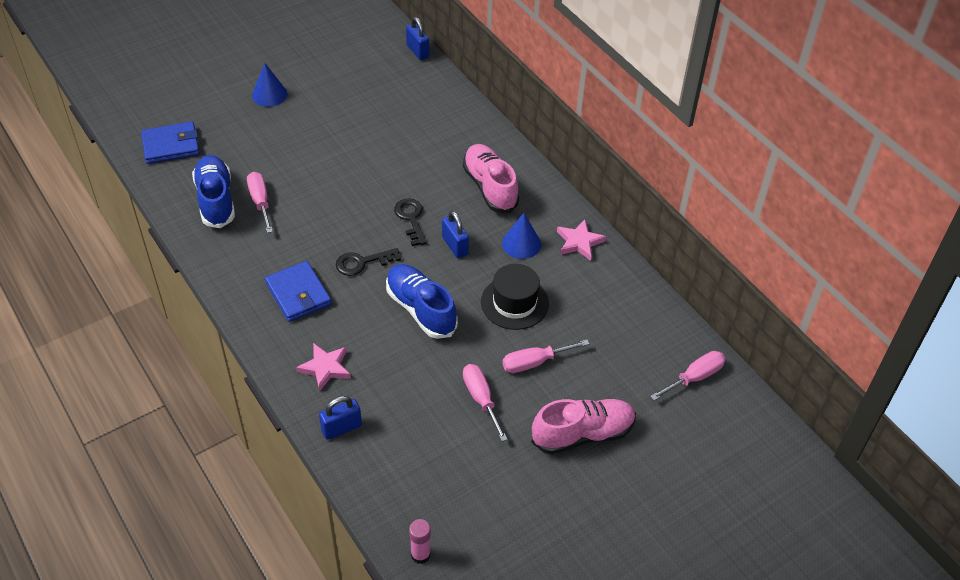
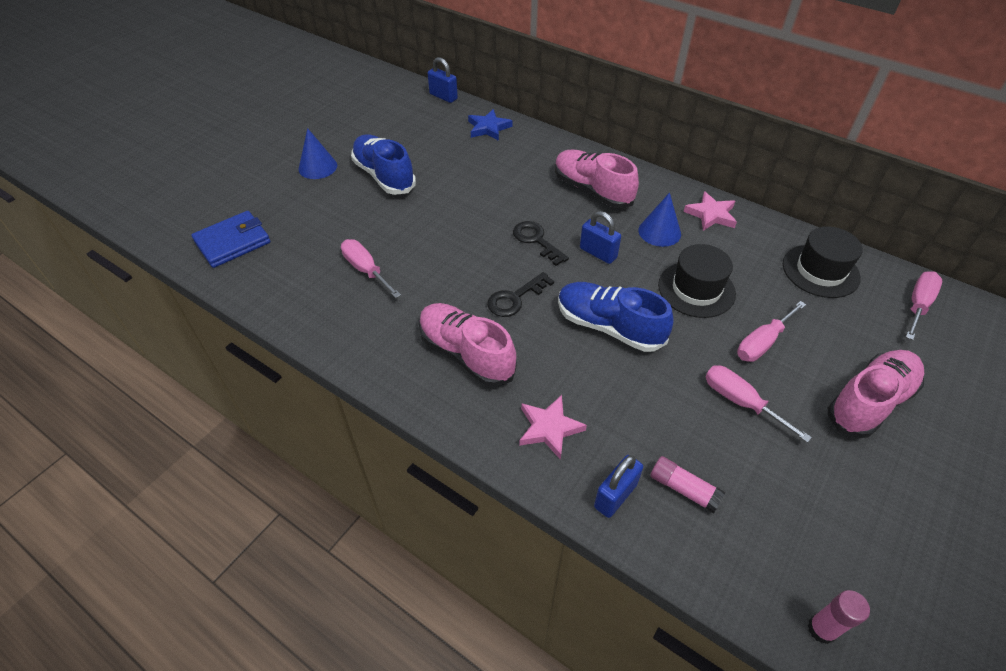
camera: 20 degrees left, 0 degrees up
(216, 200) = (314, 282): blue shoe -> blue shoe (384, 176)
(298, 294) = (466, 354): blue wallet -> pink shoe
(392, 441) = (683, 489): none -> pink glue stick
(438, 97) = (488, 128): none -> blue star
(635, 322) = (820, 271): none -> black hat

